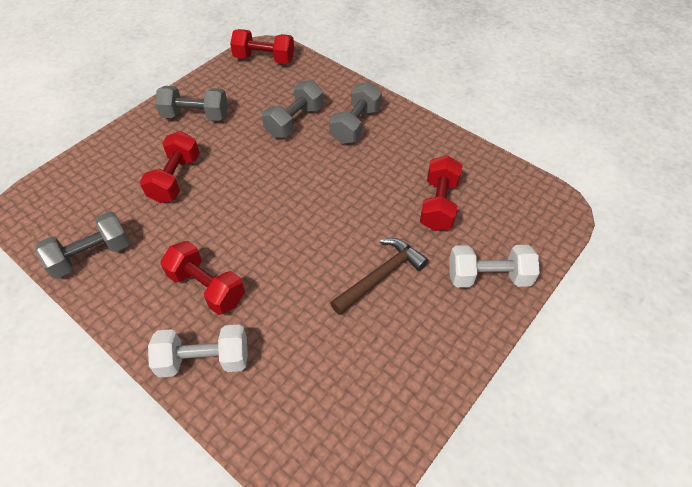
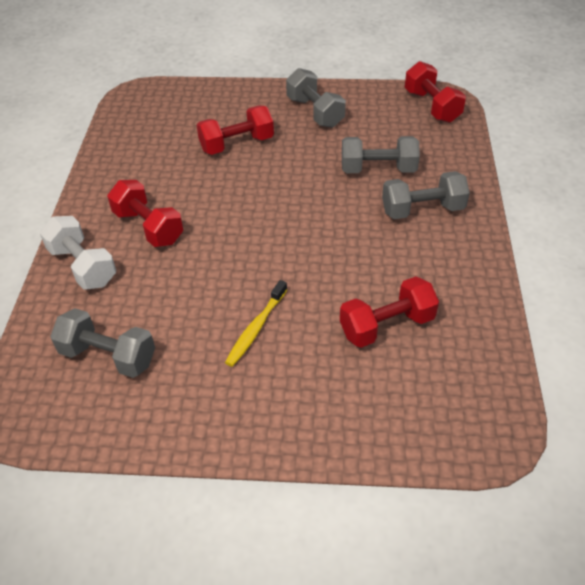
camera: 55 degrees right, 5 degrees down
(91, 255) = (125, 151): grey dumbbell -> grey dumbbell (108, 356)
(207, 287) = (149, 227): red dumbbell -> red dumbbell turned 45 degrees counterclockwise
(380, 276) = (256, 328): brown hammer -> yellow toothbrush
(488, 277) = (332, 414): white dumbbell -> none

